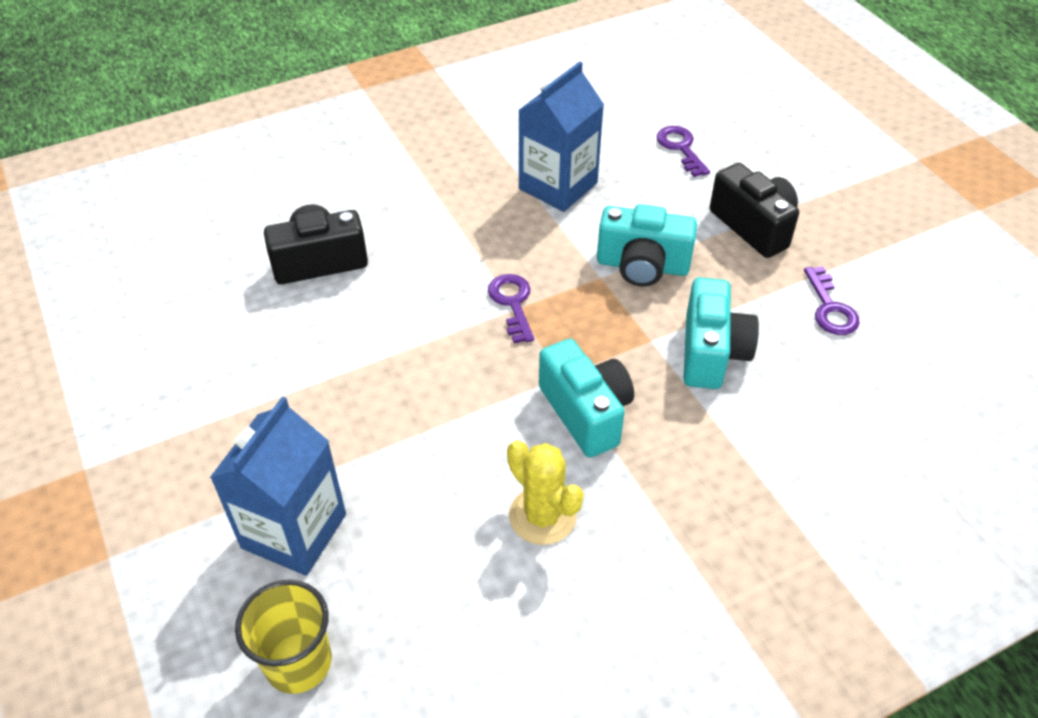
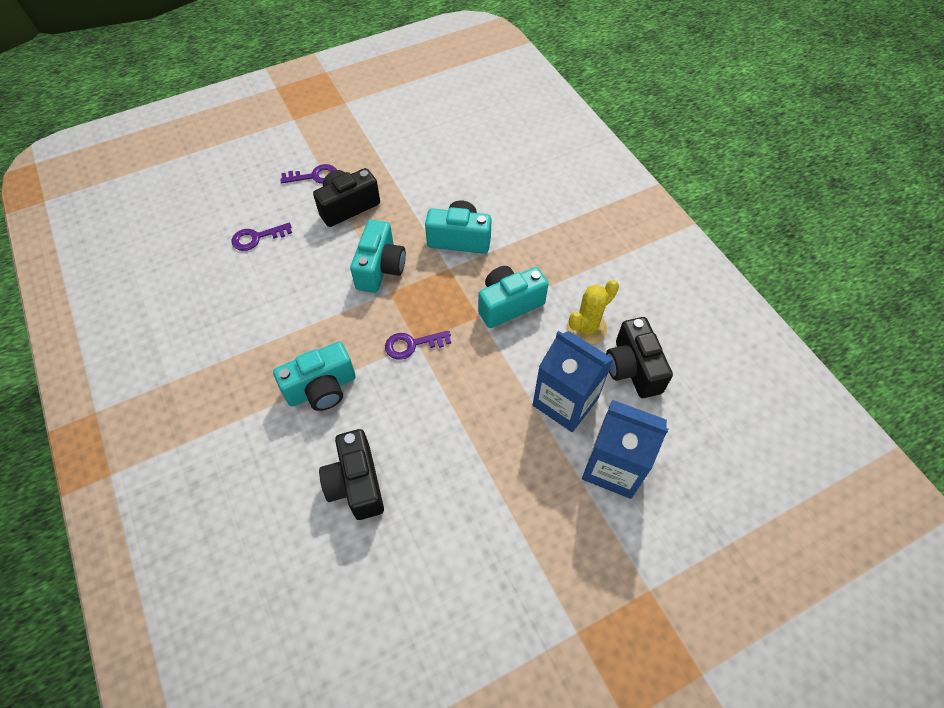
camera: 90 degrees left, 10 degrees up
(298, 662) = (701, 451): yellow cup -> none
(449, 224) = (322, 388): none -> turquoise camera
(461, 577) = (632, 368): none -> black camera
(558, 186) = (287, 315): blue carton -> blue carton (565, 401)
(830, 308) = (424, 180): purple key -> purple key (314, 176)

